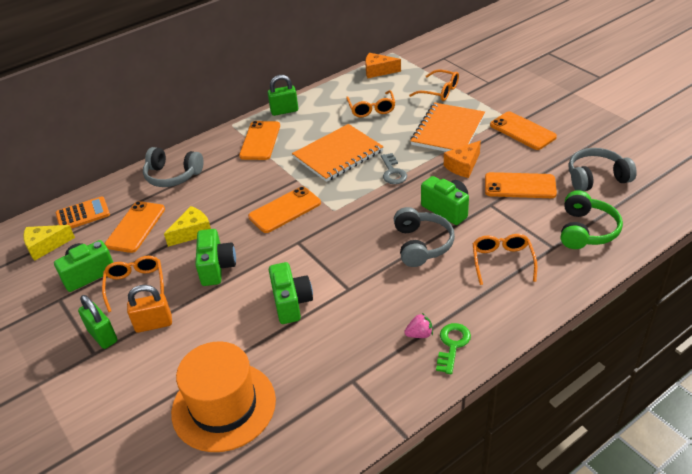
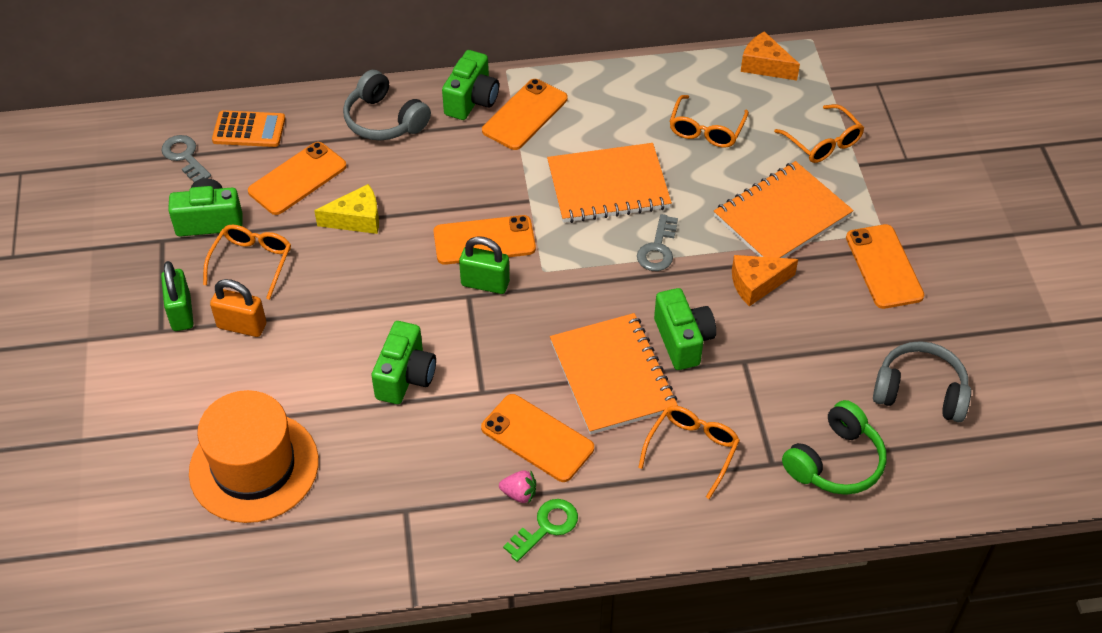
camera: 25 degrees right, 10 degrees up
(45, 246) = (185, 157): yellow cheese -> grey key
(216, 267) = (353, 284): green camera -> green camera (472, 100)
(284, 111) = (589, 78): green padlock -> green padlock (485, 283)
(421, 245) = (612, 376): grey headphones -> orange notebook
(520, 186) = (806, 352): orange phone -> orange phone (537, 438)

